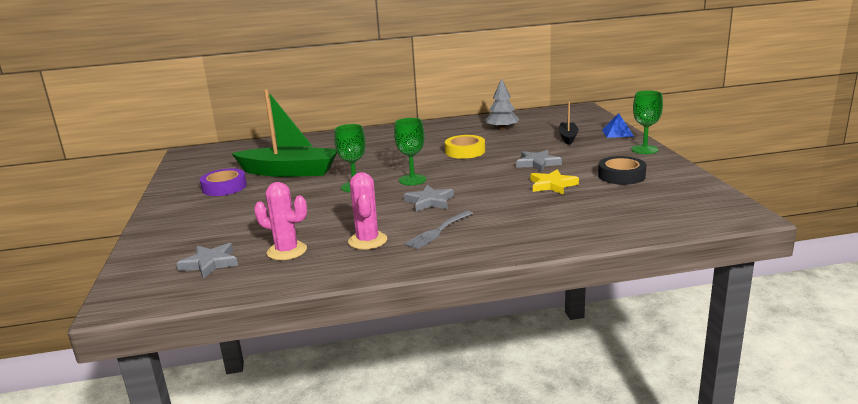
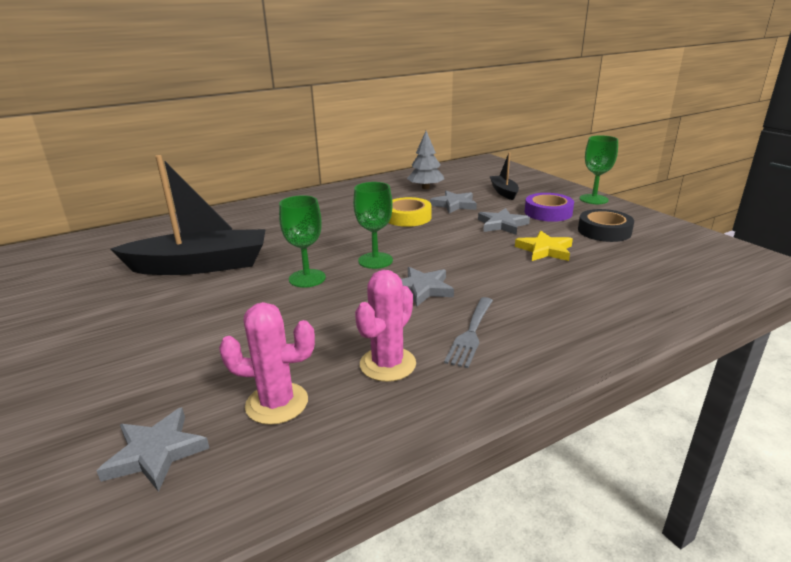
camera: 20 degrees left, 5 degrees up
(224, 187) = (113, 300): purple tape -> purple tape (548, 212)
(289, 172) = (200, 265): green boat -> black boat
(367, 241) = (387, 364): pink cactus -> pink cactus turned 60 degrees clockwise
(513, 145) = (454, 205): none -> grey star
(617, 133) = (547, 183): blue pyramid -> none

